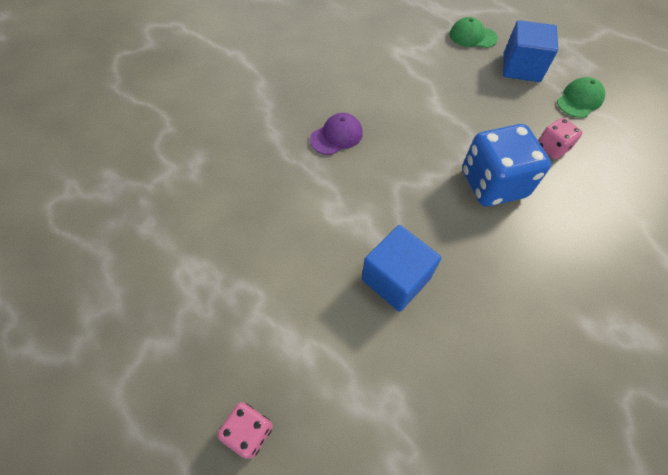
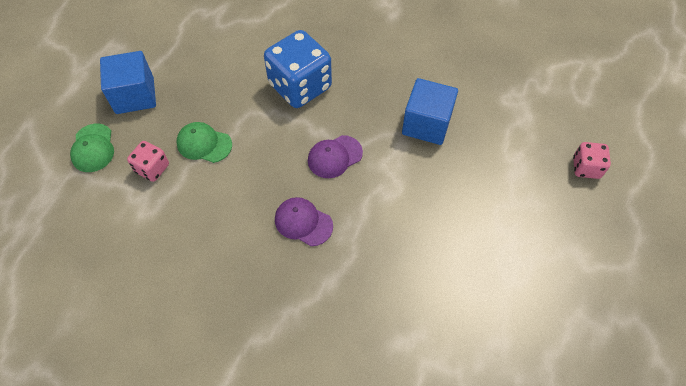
camera: 115 degrees left, 0 degrees up
(392, 181) = (334, 157): none -> purple cap
(552, 148) = (239, 56): pink dice -> pink dice (152, 168)
(579, 100) = (167, 46): green cap -> green cap (204, 144)

